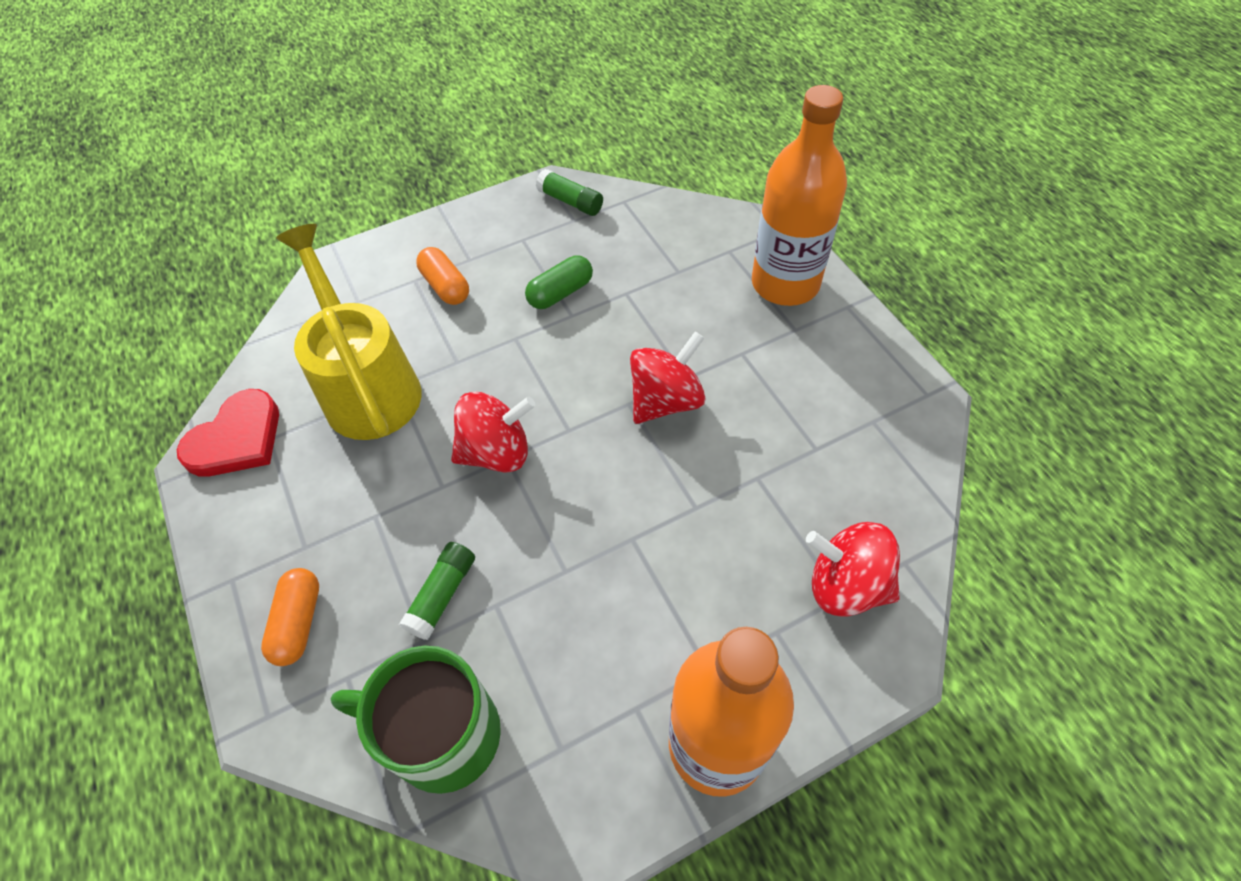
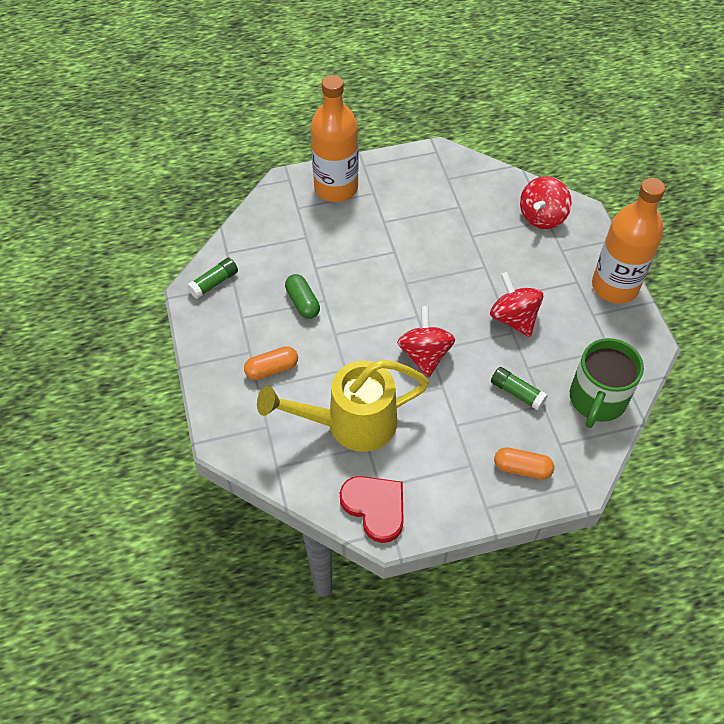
camera: 80 degrees left, 0 degrees up
(666, 400) = (409, 264): red spinning top -> red spinning top (513, 318)

